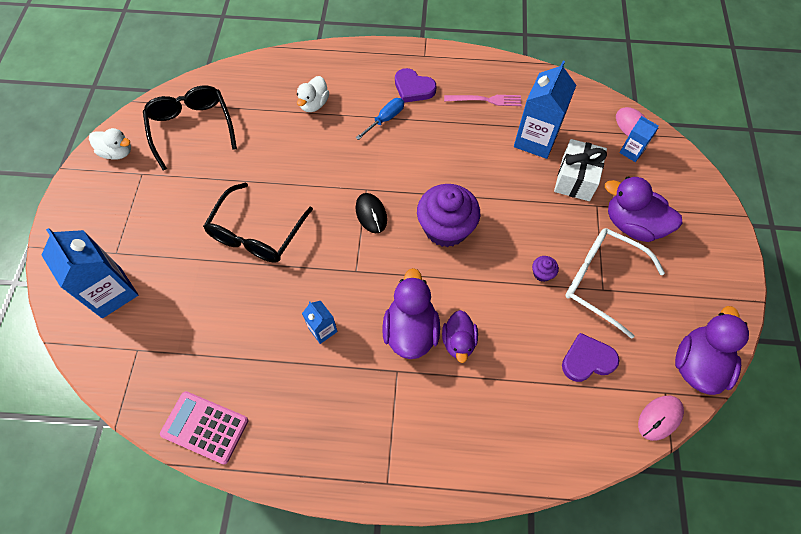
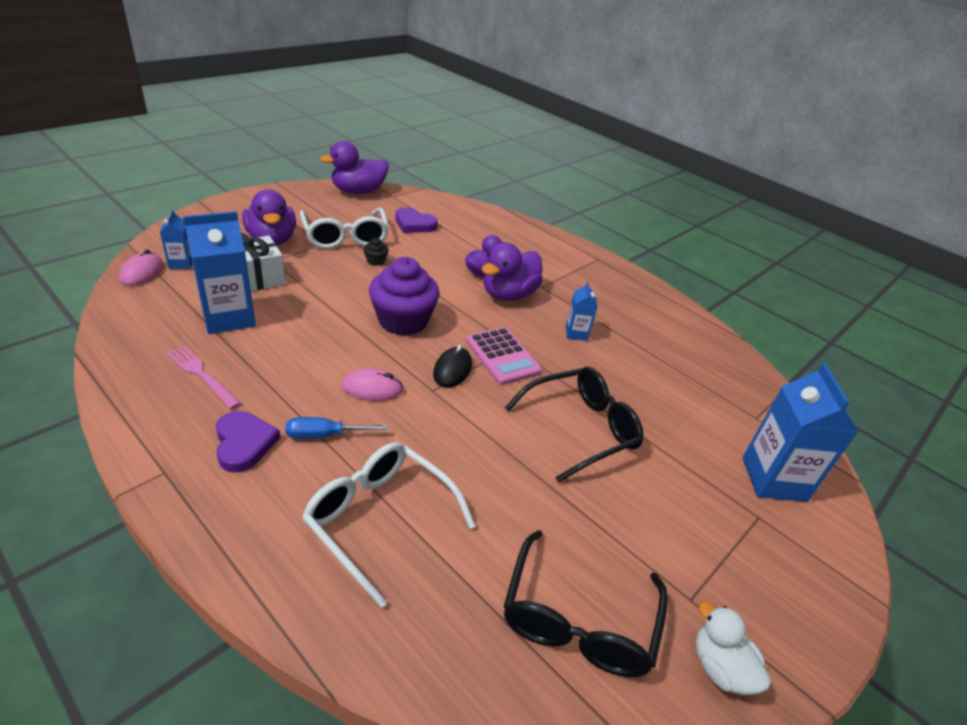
camera: 145 degrees left, 25 degrees down
(205, 427) = (711, 342): pink calculator -> pink calculator (502, 356)
(314, 104) = (379, 519): white duck -> white glasses
(542, 273) = (375, 261): purple cupcake -> black cupcake
(659, 418) = (412, 194): pink mouse -> pink mouse (372, 388)

